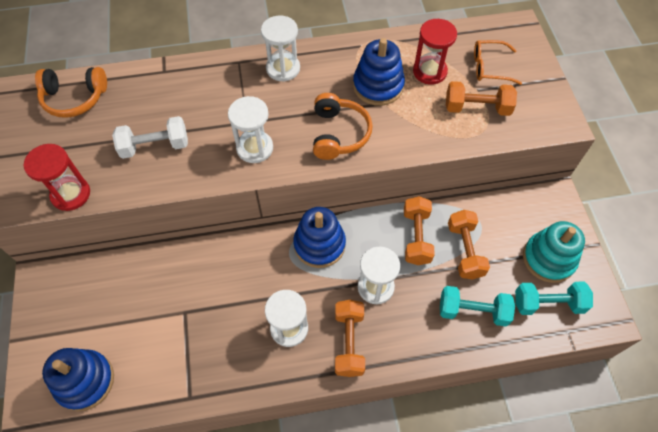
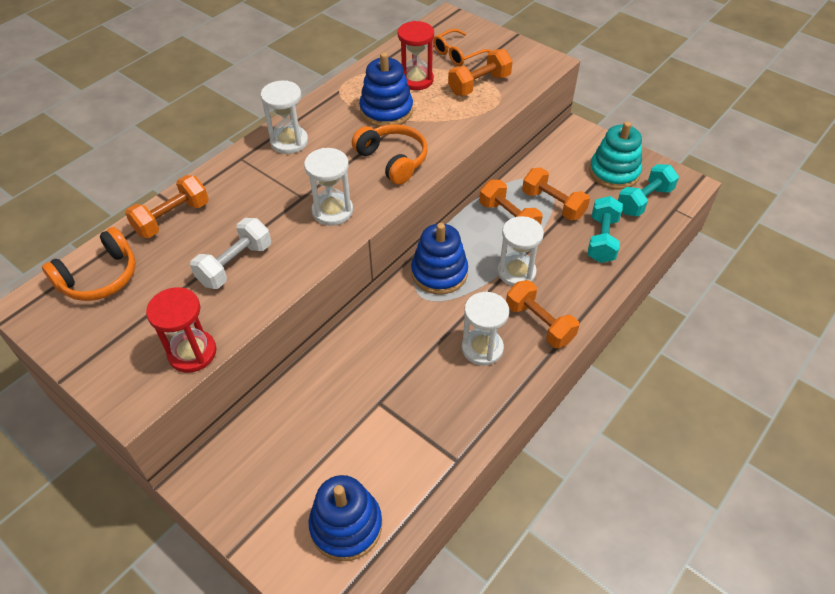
camera: 40 degrees left, 10 degrees down
(153, 82) = (172, 218): none -> orange dumbbell
(472, 311) = (602, 239): turquoise dumbbell -> turquoise dumbbell turned 45 degrees counterclockwise

